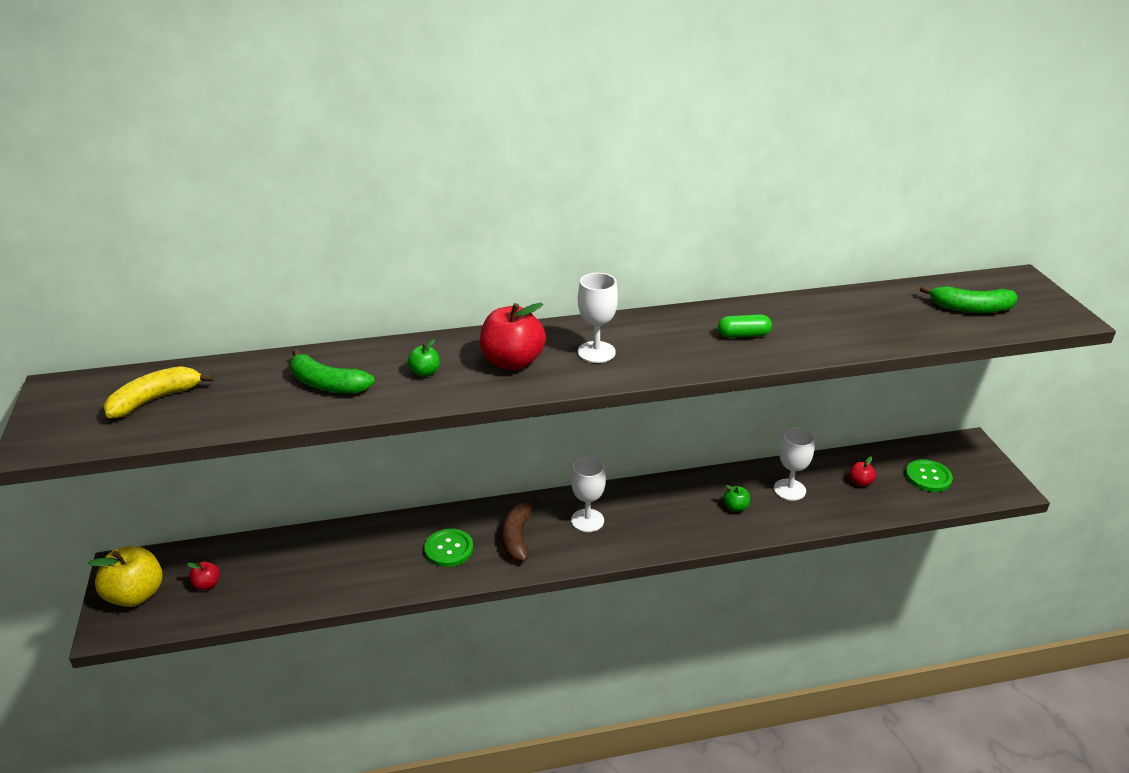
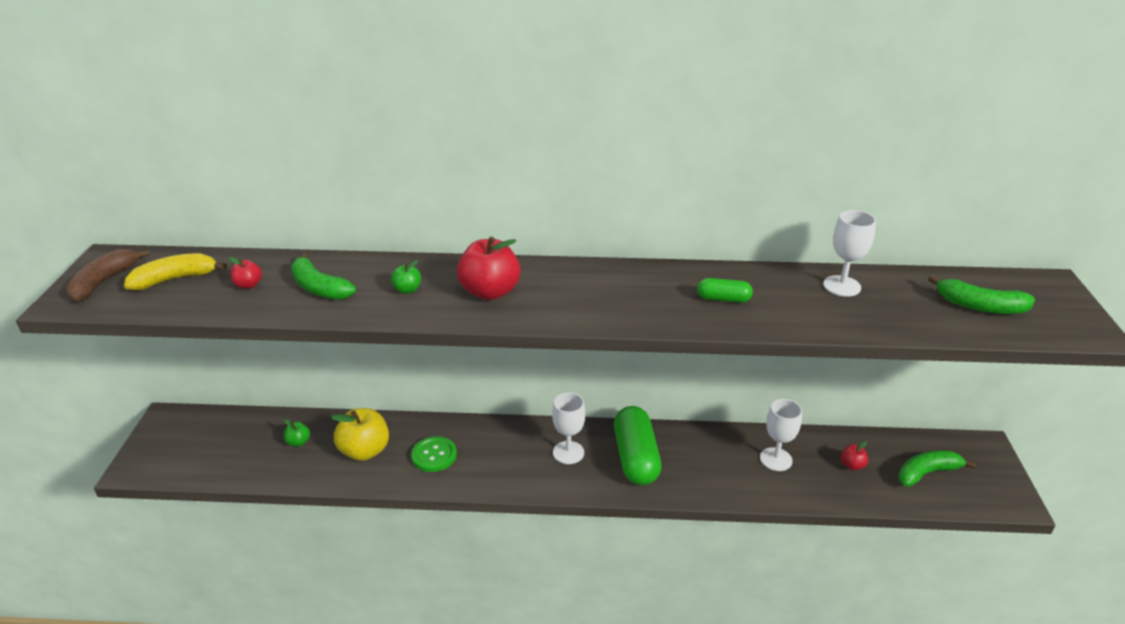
camera: 15 degrees right, 0 degrees up
(136, 595) = (166, 444): yellow apple -> yellow apple (365, 451)
(207, 584) = (223, 447): red apple -> red apple (248, 285)
(517, 537) = (499, 455): brown banana -> brown banana (104, 282)
(596, 352) = (572, 294): white goblet -> white goblet (842, 286)
(656, 513) = (635, 458): none -> green capsule
(735, 507) = (715, 467): green apple -> green apple (298, 442)
(928, 477) = (927, 473): green button -> green banana

